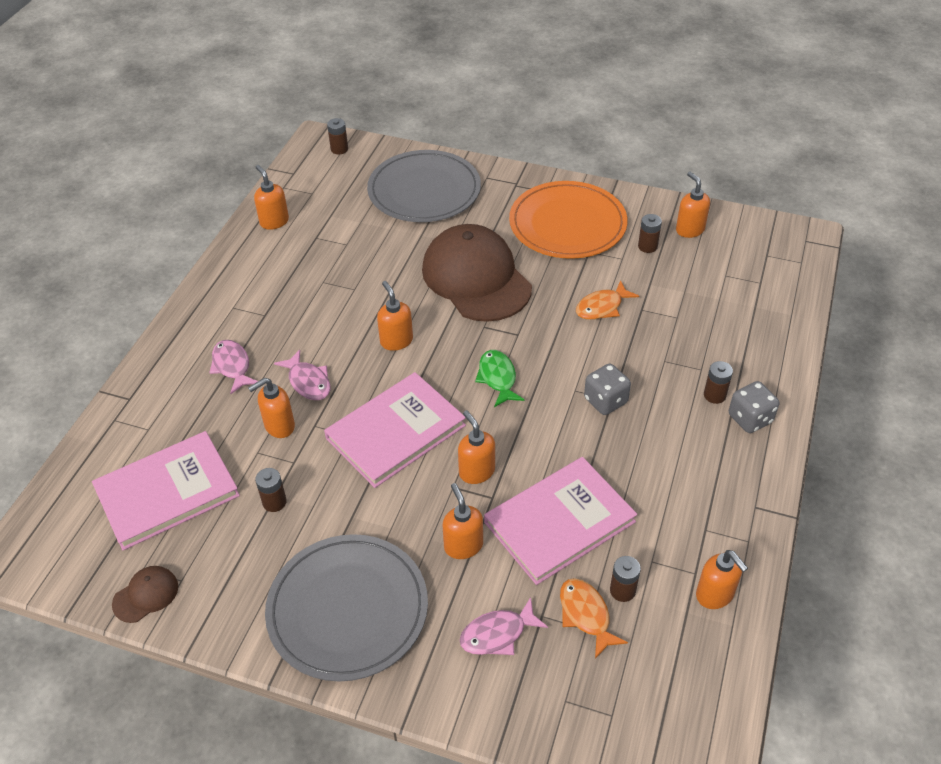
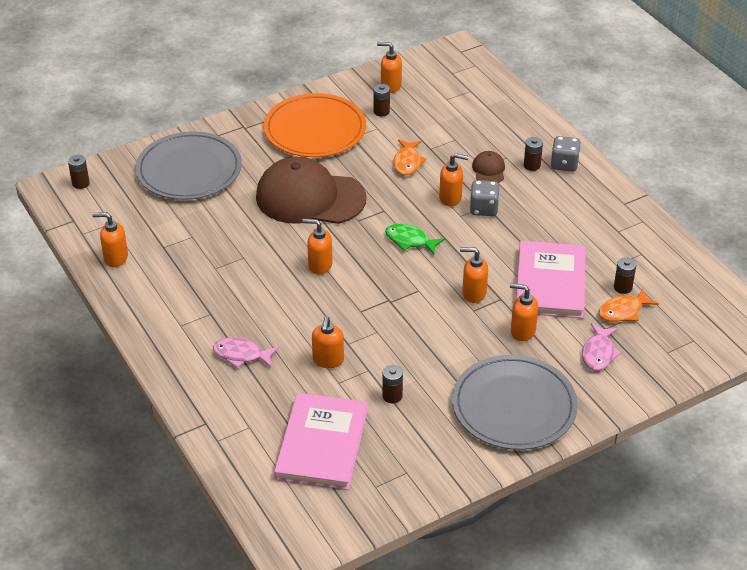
camera: 50 degrees left, 5 degrees down
(146, 595) = (400, 495): brown cap -> brown cap (488, 170)
(308, 382) = (304, 326): pink fish -> none
(396, 432) = (399, 310): pink book -> none
(586, 615) = (623, 311): orange fish -> orange fish turned 45 degrees counterclockwise
(715, 595) = (662, 255): orange soap dispenser -> orange soap dispenser (450, 198)

